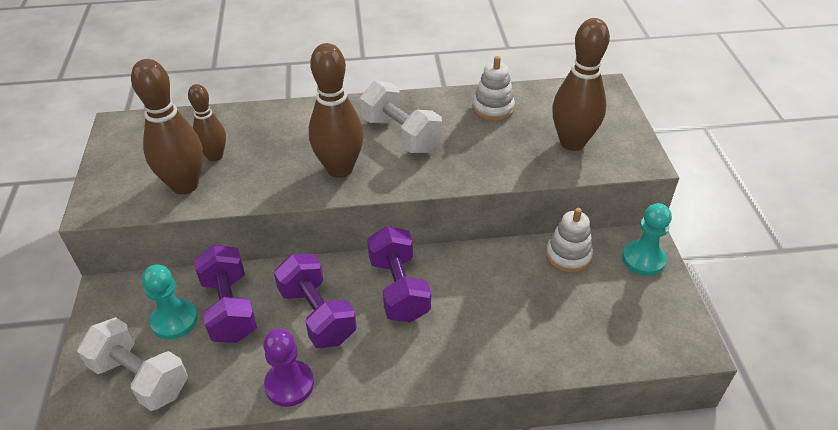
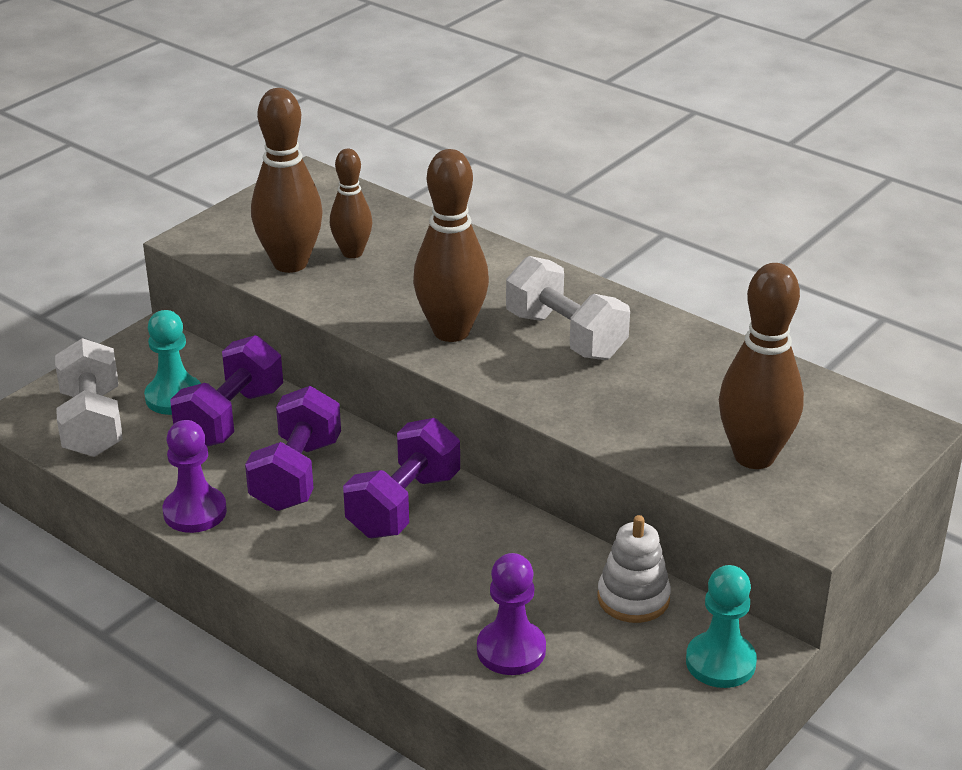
camera: 45 degrees right, 10 degrees down
(401, 134) = (565, 336): white dumbbell -> white dumbbell turned 45 degrees counterclockwise
(493, 108) = (716, 369): white stacking toy -> none
(558, 328) = (511, 650): none -> purple pawn

